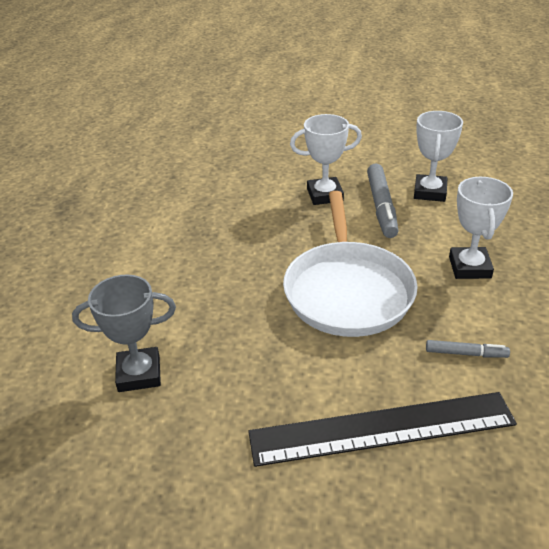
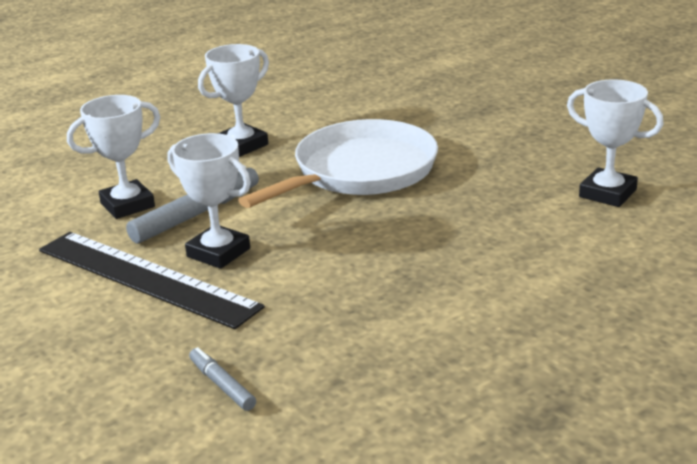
camera: 135 degrees left, 10 degrees down
(139, 373) = (607, 193): grey trophy -> white trophy
(381, 428) = (467, 110): black ruler -> black ruler (145, 278)
(466, 353) = (352, 114): grey marker -> grey marker (222, 385)

